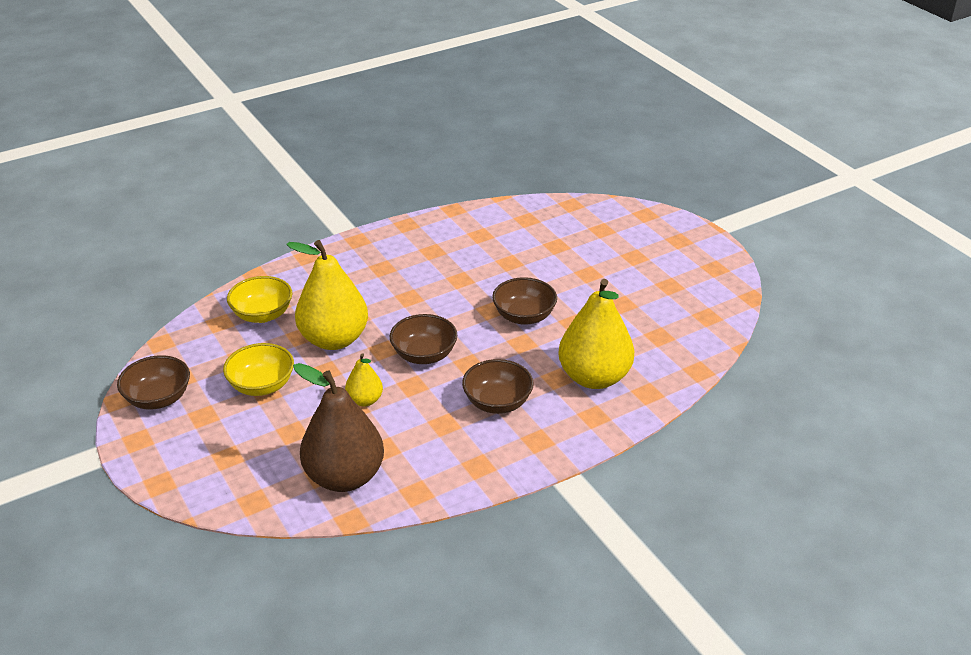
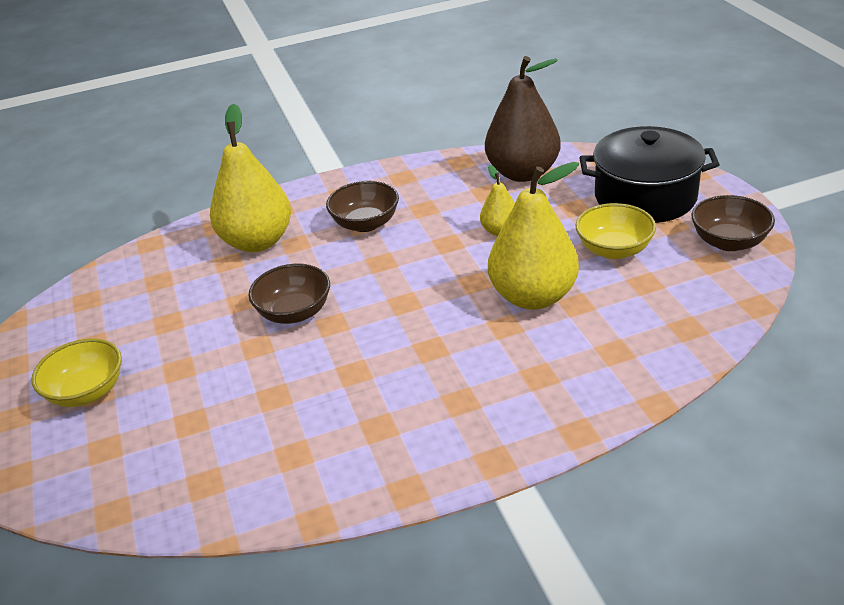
camera: 165 degrees left, 0 degrees up
(219, 448) = (645, 196): none -> black pot
(262, 314) = (630, 335): yellow bowl -> yellow bowl (87, 392)
(424, 355) = (428, 273): brown bowl -> none

